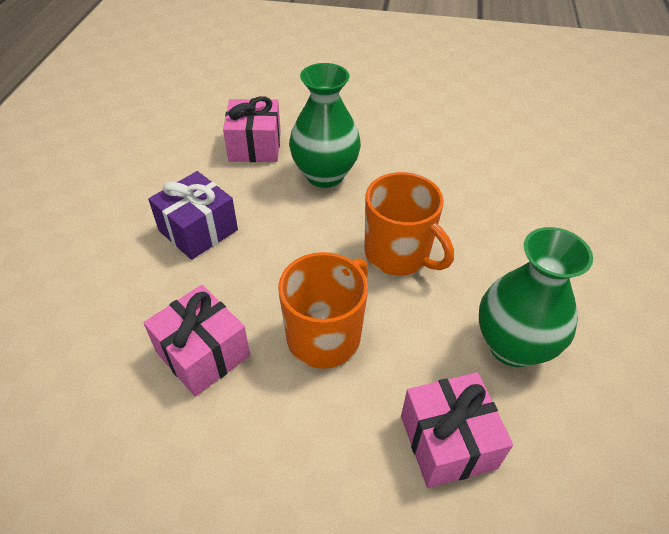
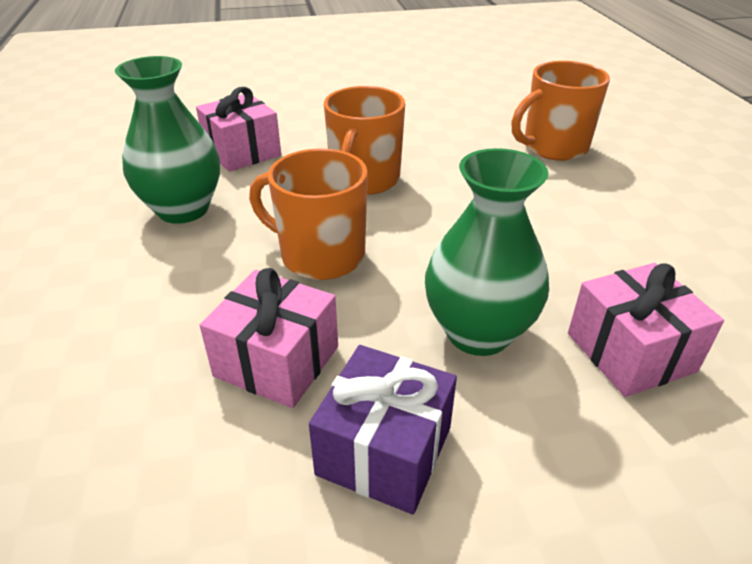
camera: 160 degrees right, 10 degrees down
(97, 328) = (553, 147): none -> orange mug
(198, 230) = (564, 224): purple gift -> purple gift (384, 450)
(203, 353) = (456, 152): pink gift -> pink gift (277, 361)

